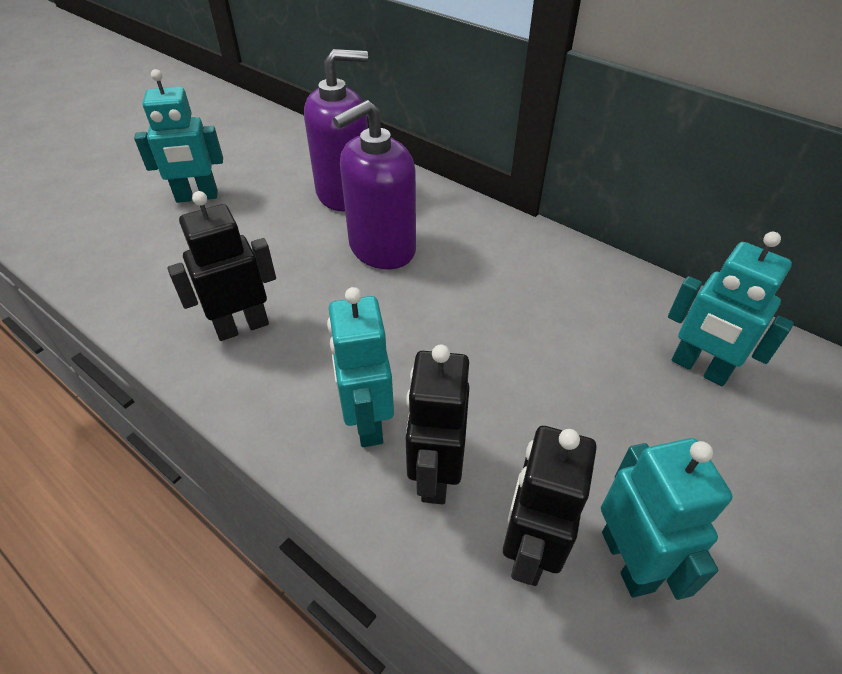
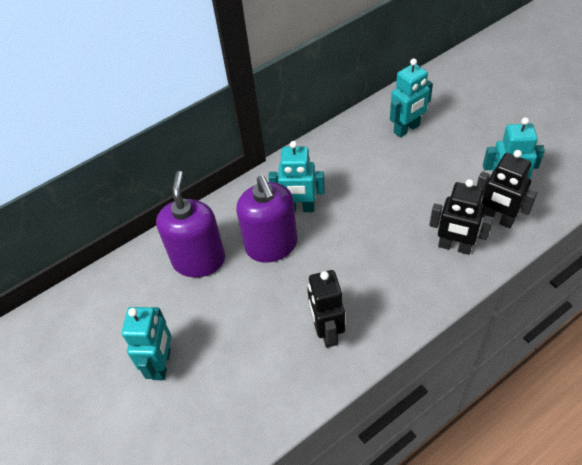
camera: 70 degrees left, 5 degrees up
(367, 422) = (417, 271): turquoise robot -> turquoise robot (299, 208)

